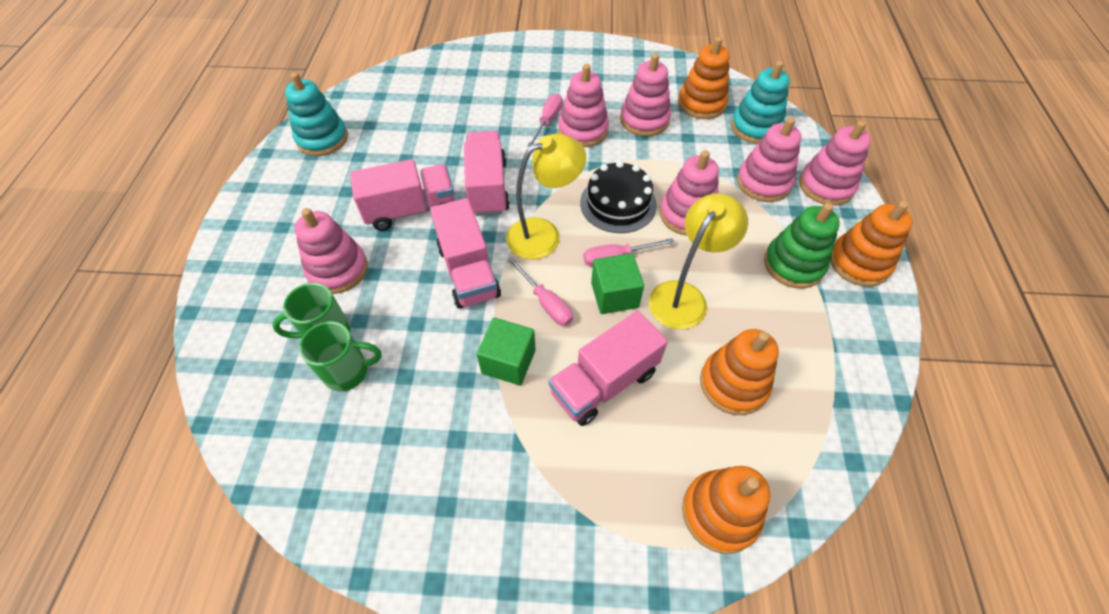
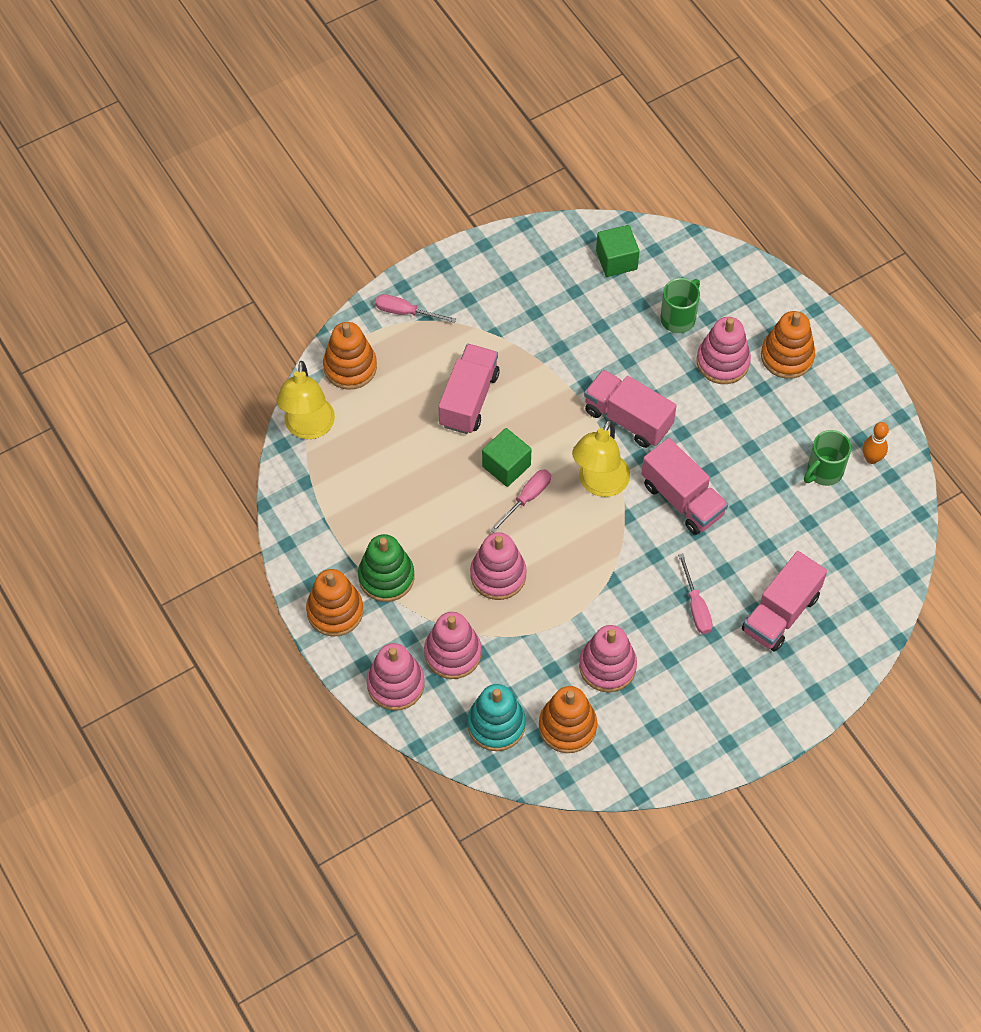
camera: 145 degrees right, 5 degrees up
(322, 139) = (871, 458): turquoise stacking toy -> orange bowling pin
(348, 371) = (639, 306): green mug -> green mug (823, 471)
(410, 210) = (722, 440): pink truck -> pink truck (780, 613)
(508, 361) = (542, 374): green cube -> green cube (616, 260)
(546, 302) = (551, 430): pink screwdriver -> pink screwdriver (405, 312)
(583, 130) = (654, 615): pink stacking toy -> none
(618, 203) = (562, 551): black cake -> none
(684, 296) = (455, 496): yellow lamp -> yellow lamp (308, 428)
(733, 384) = (383, 450): orange stacking toy -> orange stacking toy (787, 356)

